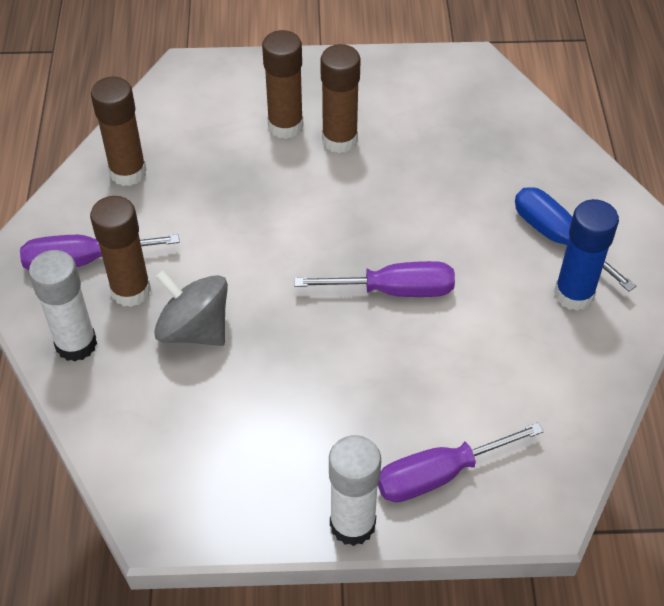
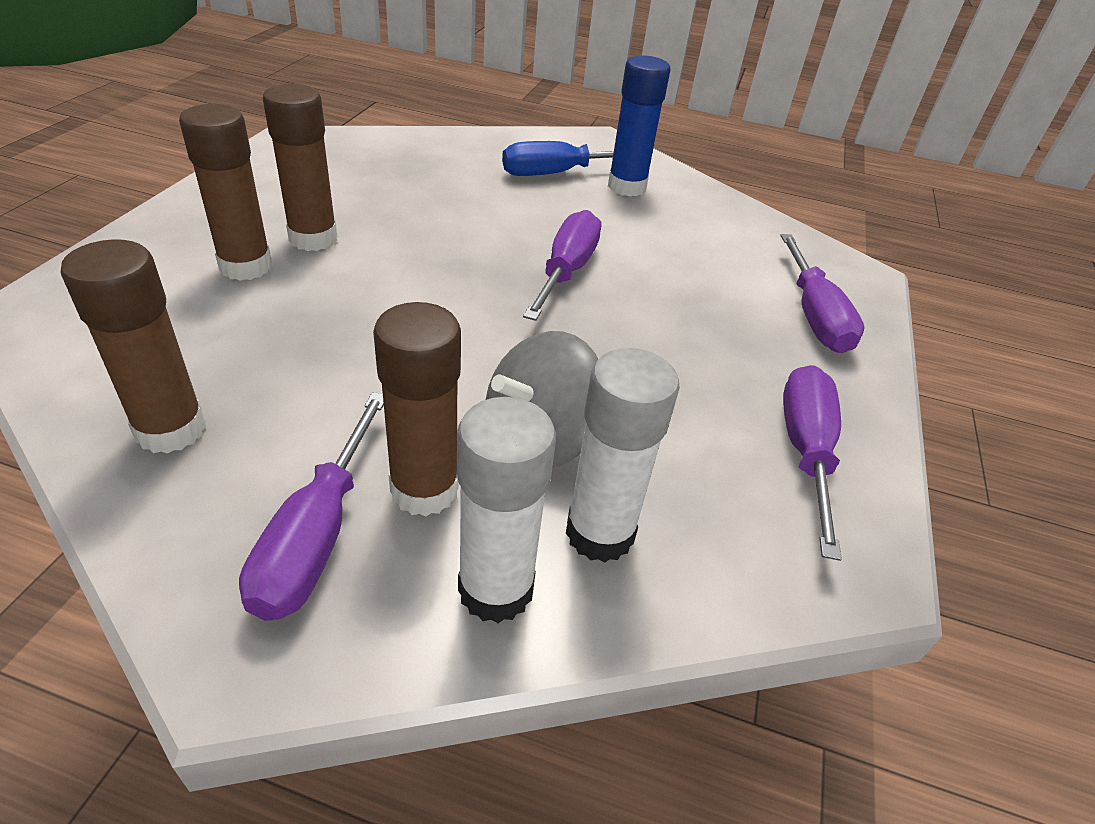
camera: 75 degrees left, 10 degrees down
(253, 481) = (805, 451): none -> purple screwdriver
(352, 524) = (871, 389): white glue stick -> white glue stick (599, 533)

